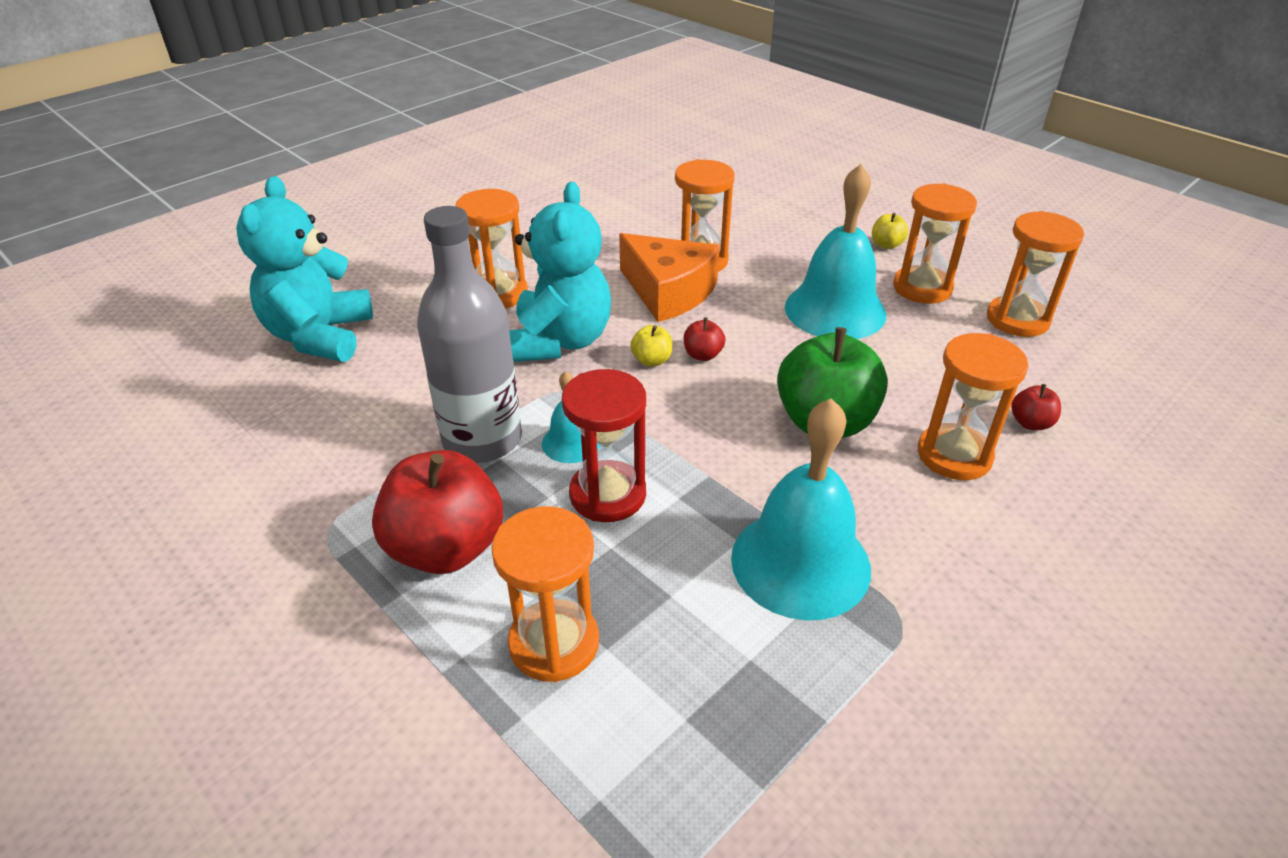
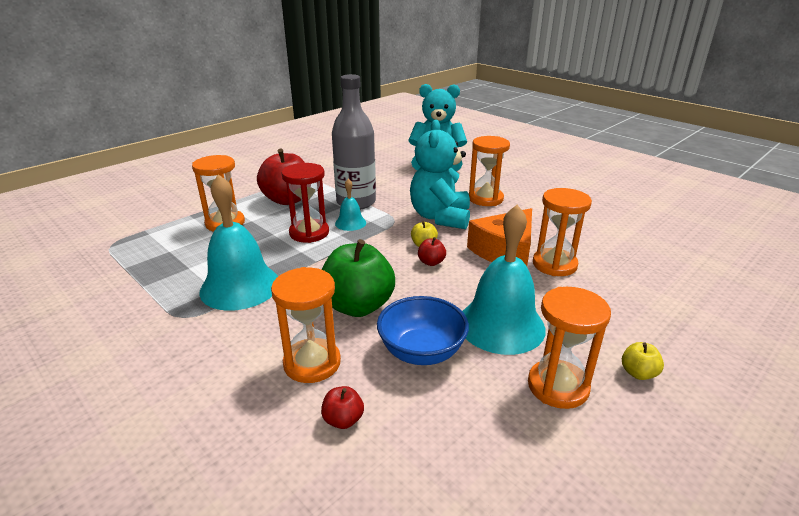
camera: 90 degrees right, 10 degrees down
(560, 341) = (440, 217): turquoise teddy bear -> turquoise teddy bear turned 90 degrees clockwise
(901, 368) = (421, 351): none -> blue bowl
(1017, 319) = (516, 454): orange hourglass -> none

